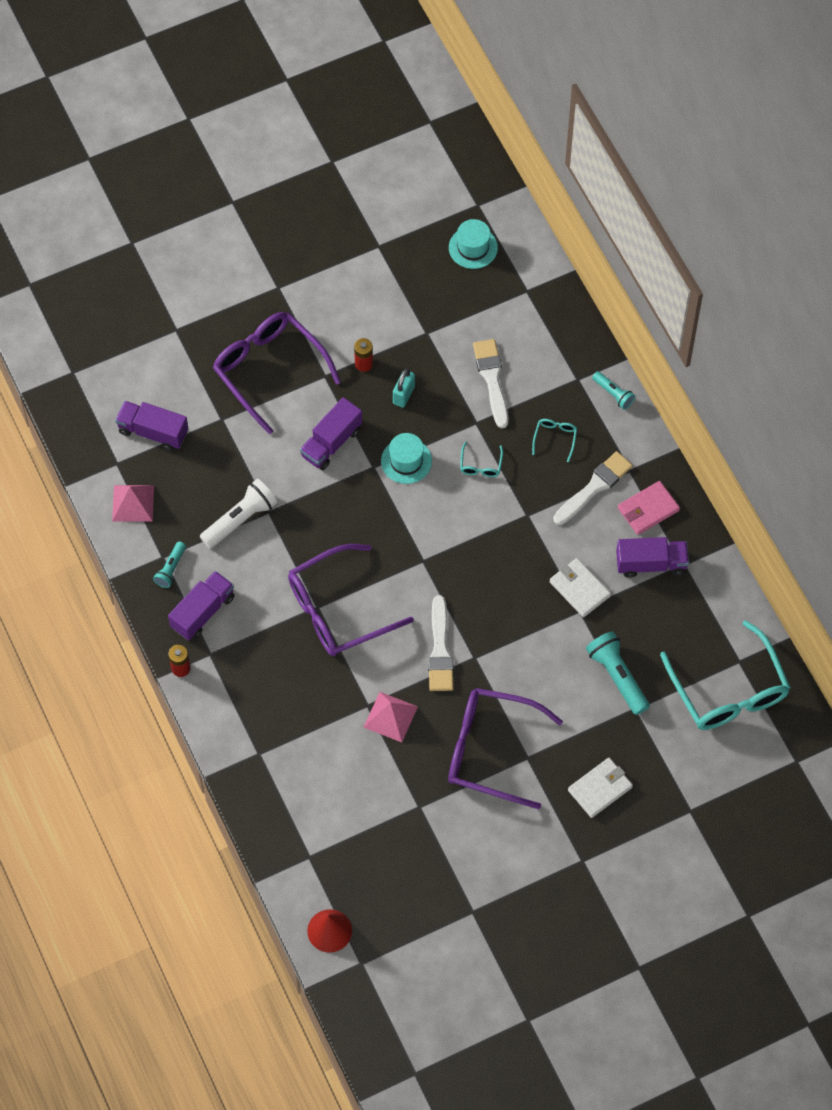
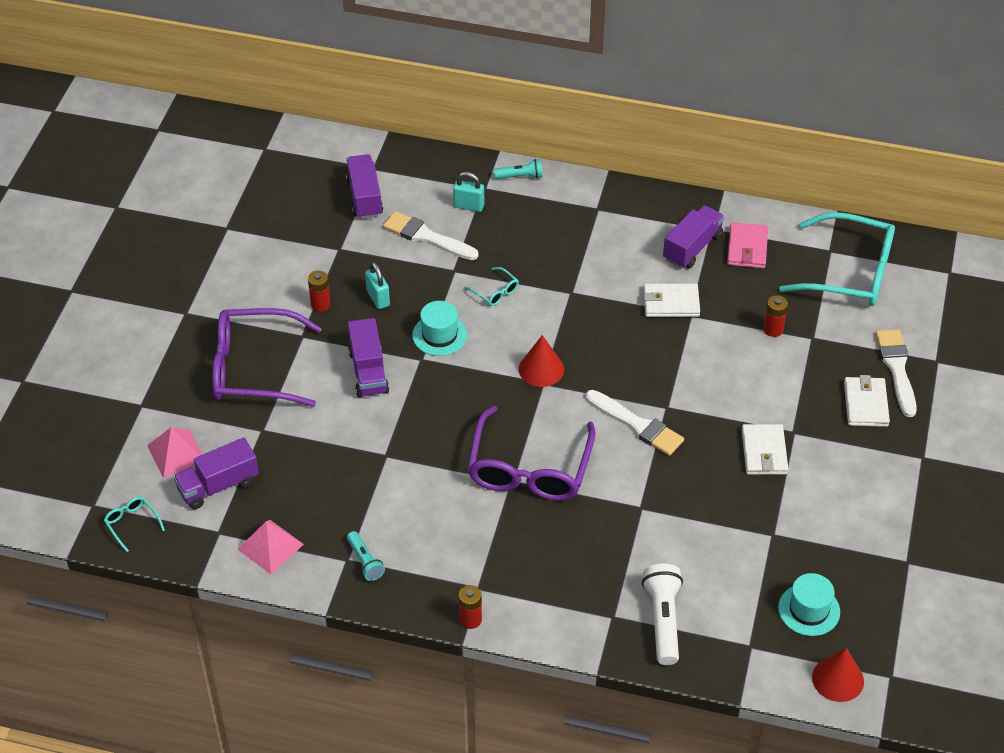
camera: 50 degrees left, 15 degrees down
(203, 612) = (432, 566): purple truck -> purple truck (364, 197)
(240, 519) = (371, 480): white flashlight -> white flashlight (663, 620)
(390, 716) = (667, 498): pink pyramid -> pink pyramid (176, 453)
(435, 550) = (541, 369): none -> red cone
(473, 247) = (298, 175): turquoise hat -> turquoise hat (809, 610)
(490, 750) = (764, 452): purple glasses -> white wallet
(549, 383) = (469, 206): none -> turquoise padlock
(555, 438) = (521, 233): turquoise glasses -> turquoise glasses (132, 524)
(594, 487) = (589, 238): white brush -> white brush (896, 369)
(617, 676) = (773, 329): turquoise flashlight -> red battery
(648, 509) = (643, 220): pink wallet -> pink wallet (747, 248)

